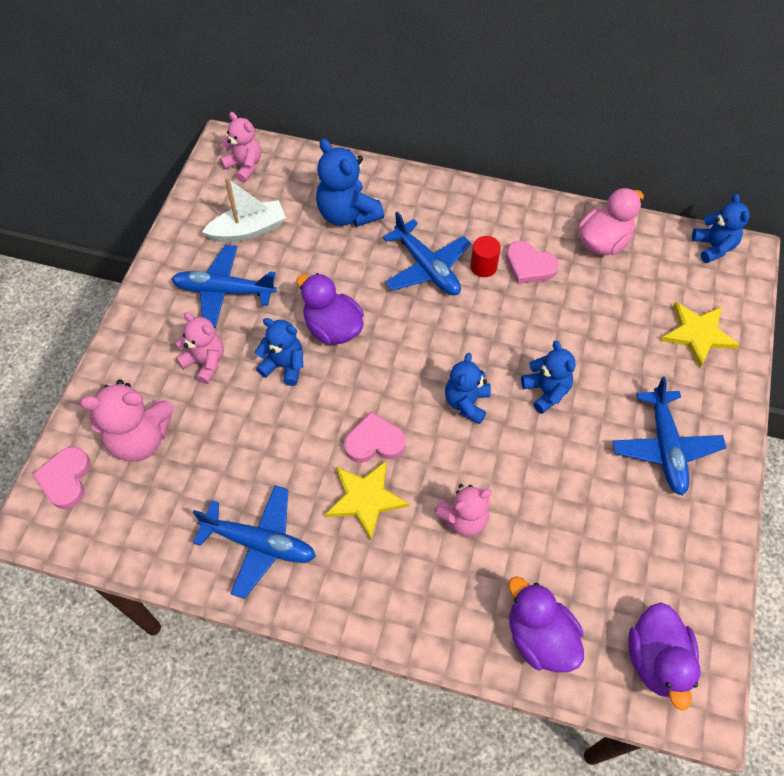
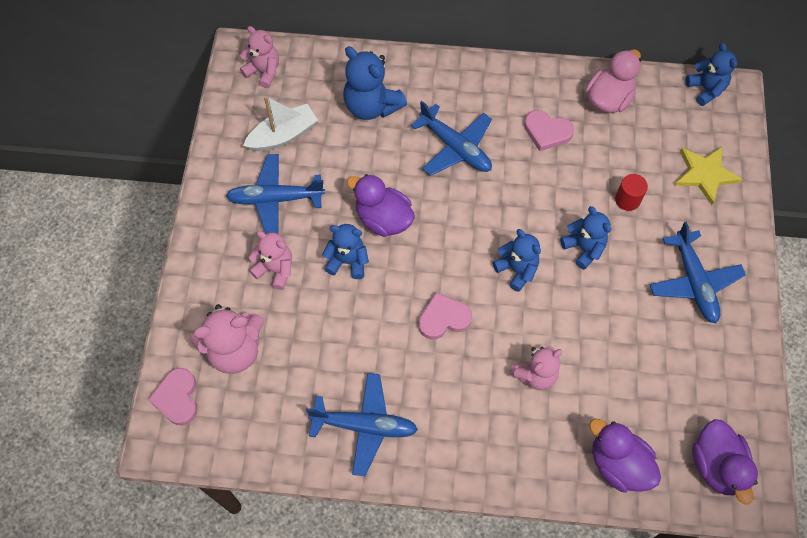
camera: 10 degrees left, 5 degrees up
(365, 499) = (447, 371): yellow star -> none
(466, 403) = (517, 270): blue teddy bear -> blue teddy bear turned 135 degrees clockwise
(483, 266) = (506, 139): red cylinder -> red cylinder (627, 200)

